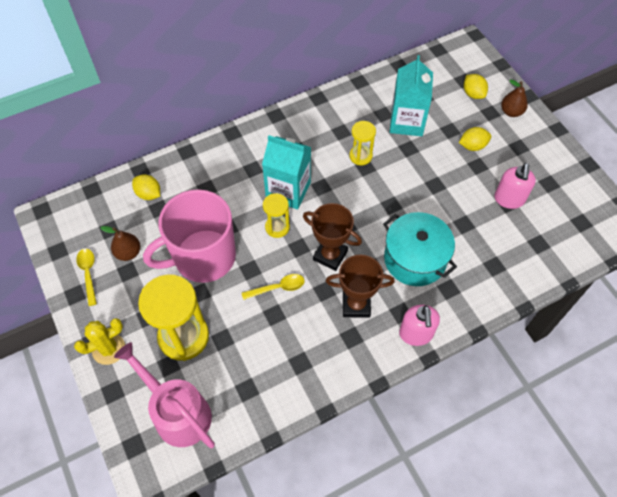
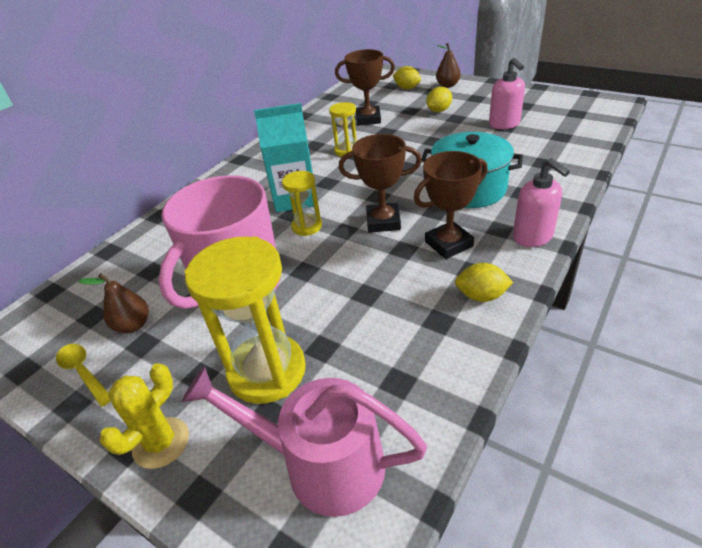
camera: 25 degrees left, 20 degrees down
(149, 194) = (131, 264): yellow lemon -> yellow lemon (481, 296)
(277, 288) = (350, 270): yellow spoon -> none
(407, 122) = (368, 119): turquoise carton -> brown trophy

